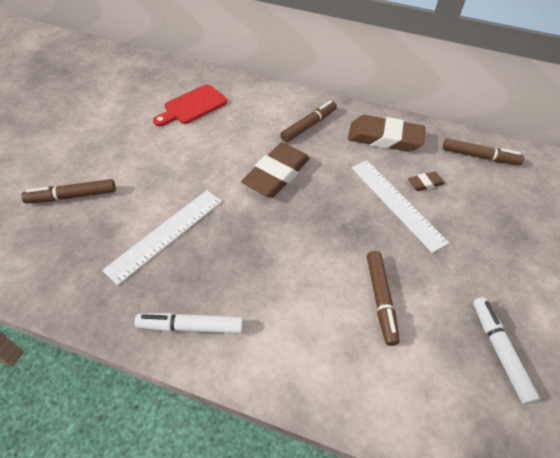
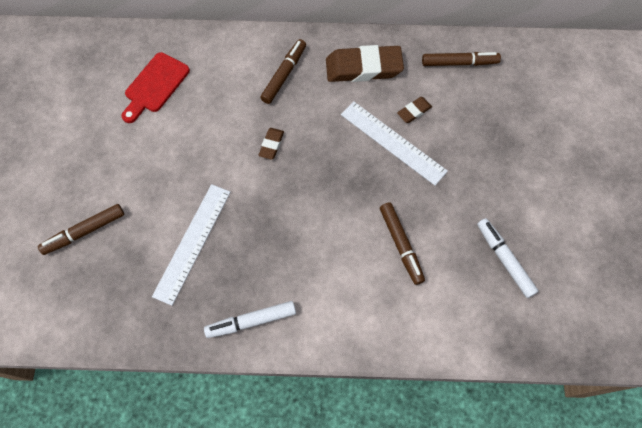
camera: 15 degrees left, 15 degrees up
(276, 174) = (271, 145): brown eraser -> brown eraser, size x0.47

